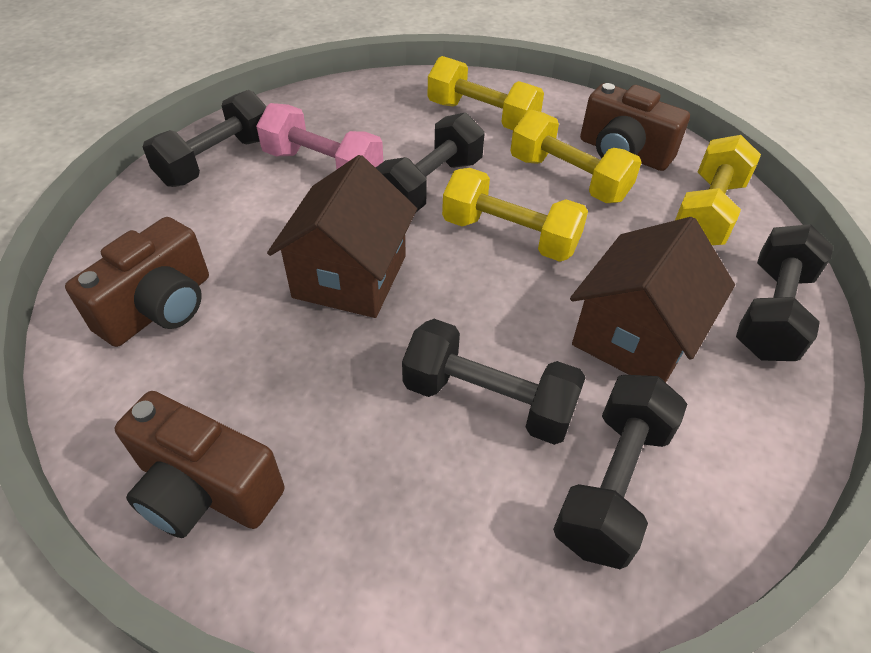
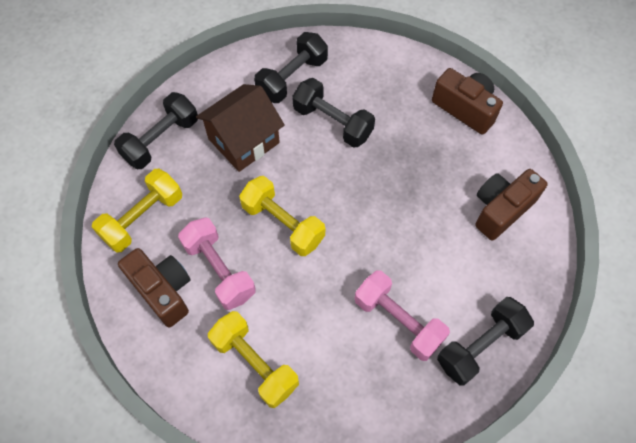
camera: 165 degrees left, 15 degrees up
(350, 277) = (390, 211): brown house -> none
(430, 185) = (322, 283): black dumbbell -> none
(568, 179) = (219, 270): yellow dumbbell -> pink dumbbell

